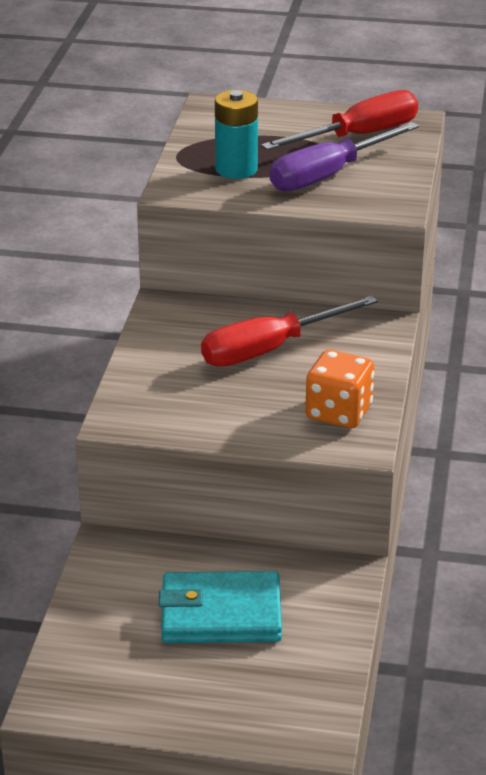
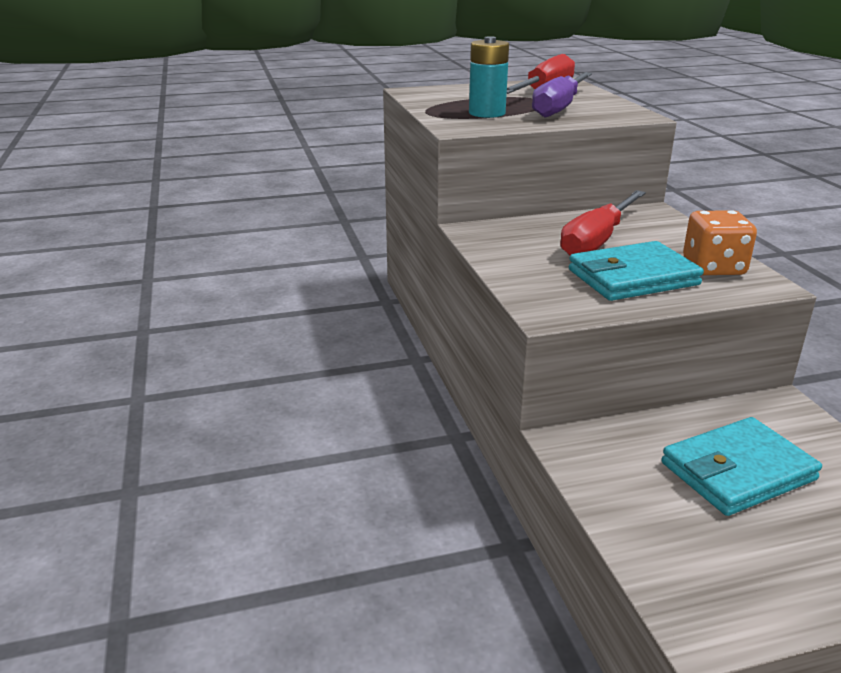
camera: 25 degrees left, 5 degrees down
(243, 403) = (633, 277): none -> turquoise wallet

